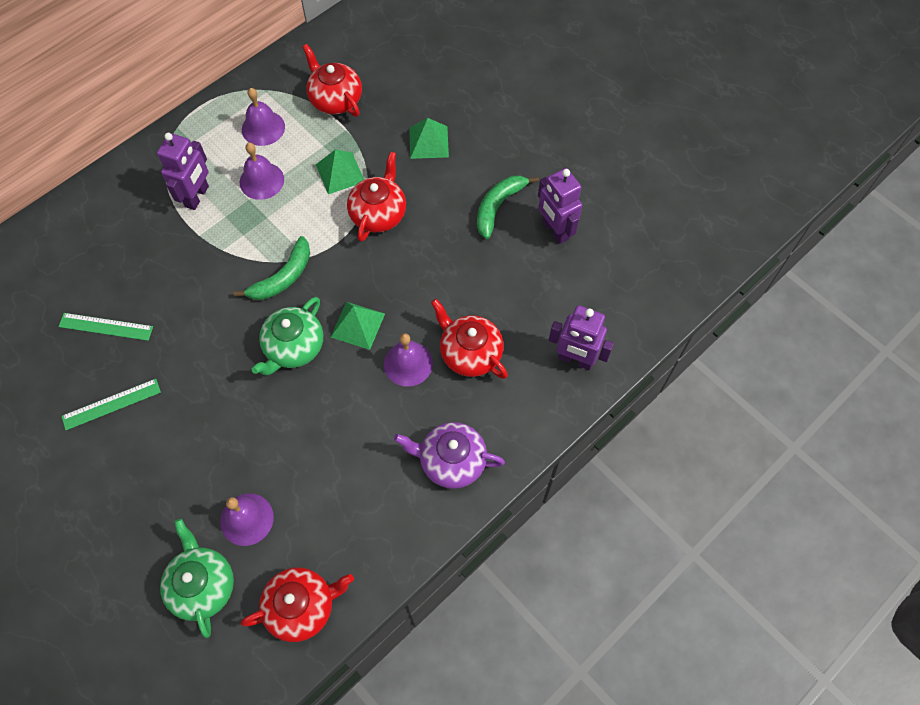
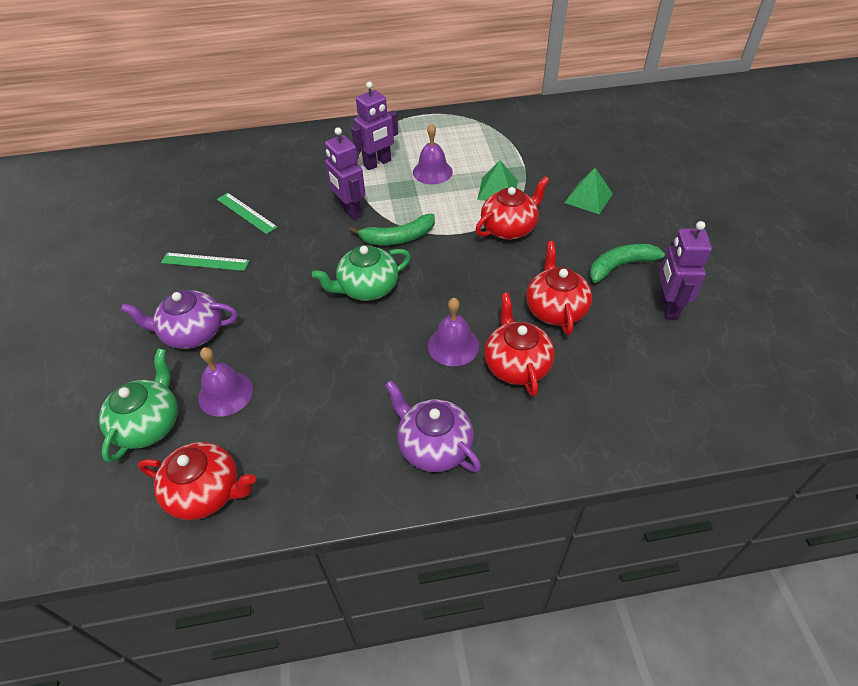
camera: 35 degrees right, 15 degrees down
(166, 483) = (192, 333): none -> purple teapot
(263, 128) = (459, 142): purple bell -> none
(335, 99) = (529, 145): red teapot -> red teapot (555, 309)
(358, 325) = (432, 297): green pyramid -> none
(575, 359) = (621, 422): purple robot -> purple robot (350, 210)

